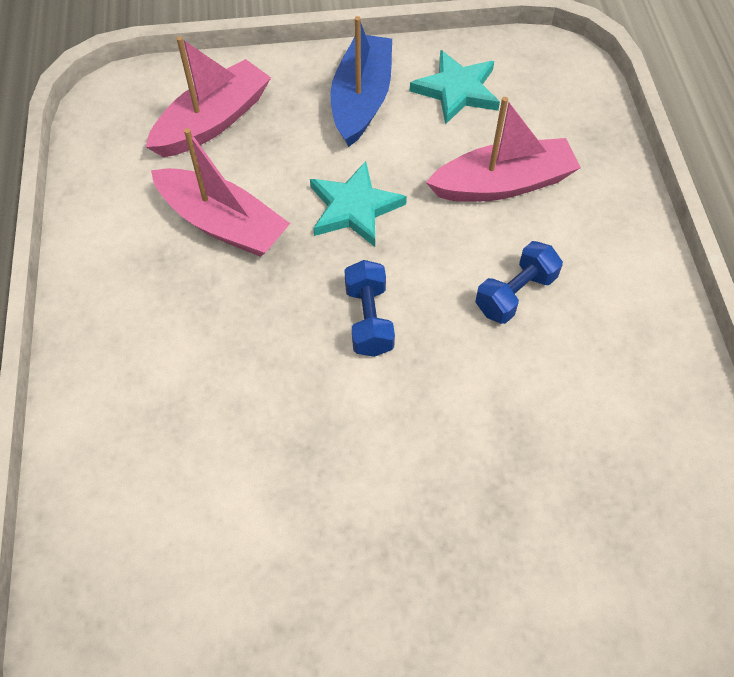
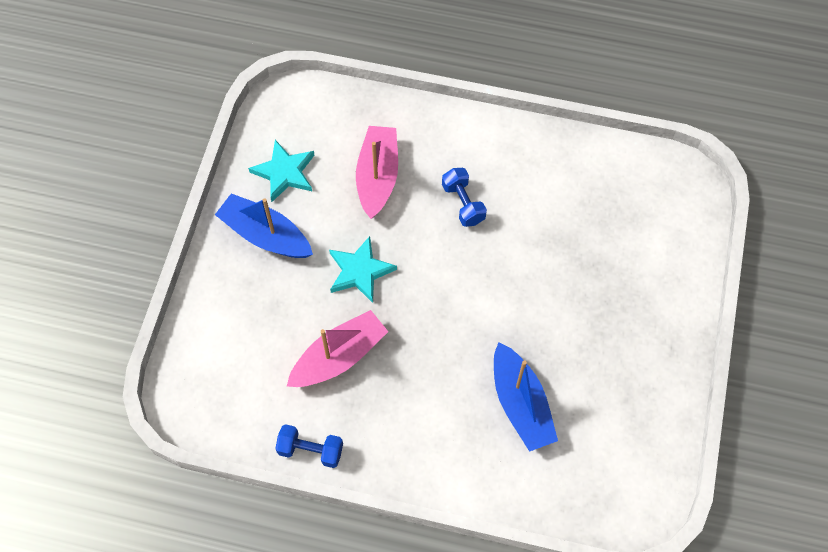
camera: 70 degrees left, 5 degrees up
(213, 121) = (241, 339): pink boat -> none
(222, 466) = (521, 404): none -> blue boat
(369, 320) = (450, 291): blue dumbbell -> blue dumbbell (310, 450)

